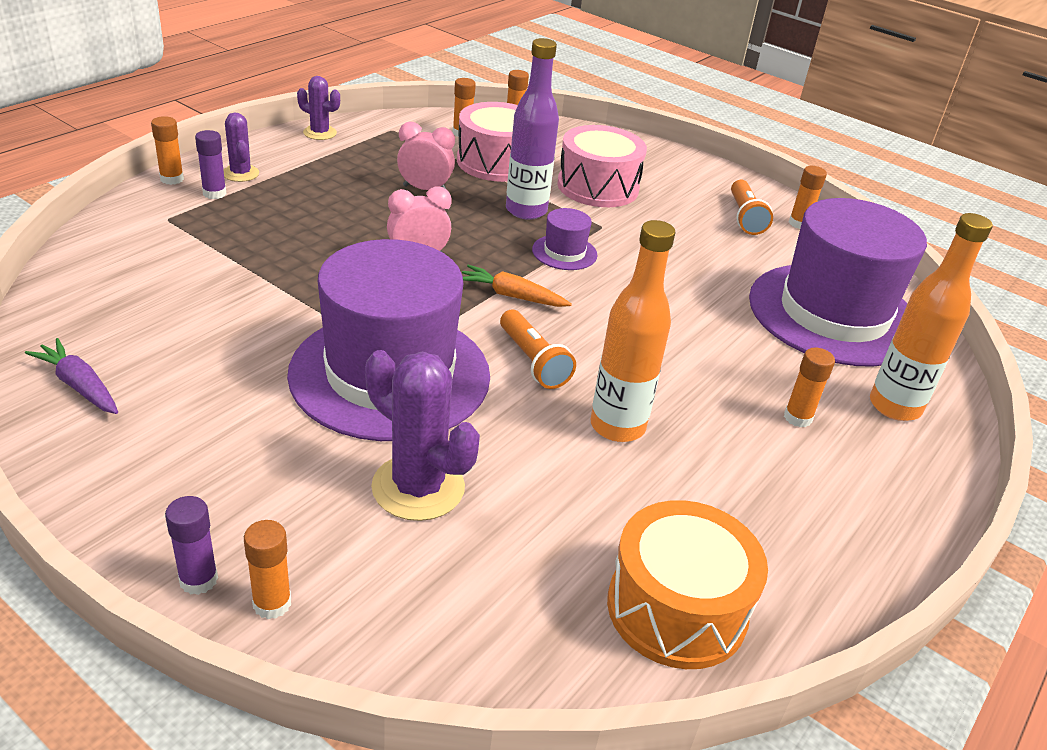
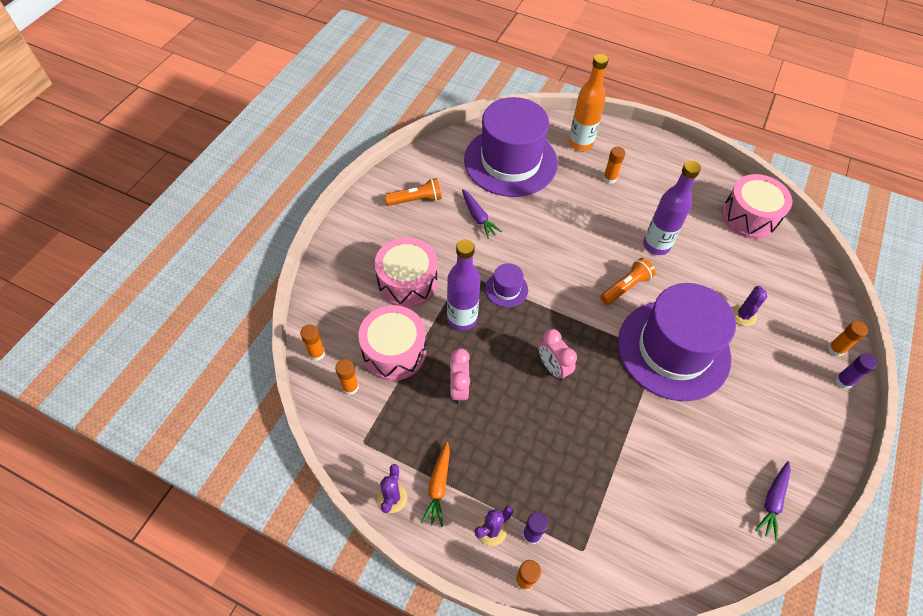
camera: 100 degrees left, 20 degrees up
(418, 487) = (743, 315): purple cactus -> purple cactus, size x0.57
(512, 296) = (569, 308): orange carrot -> orange carrot (438, 486)
(617, 426) = (656, 245): orange bottle -> purple bottle
(677, 608) = (749, 217): orange drum -> pink drum
(706, 258) = (478, 217): none -> purple carrot
(799, 223) = (412, 173): orange glue stick -> none

